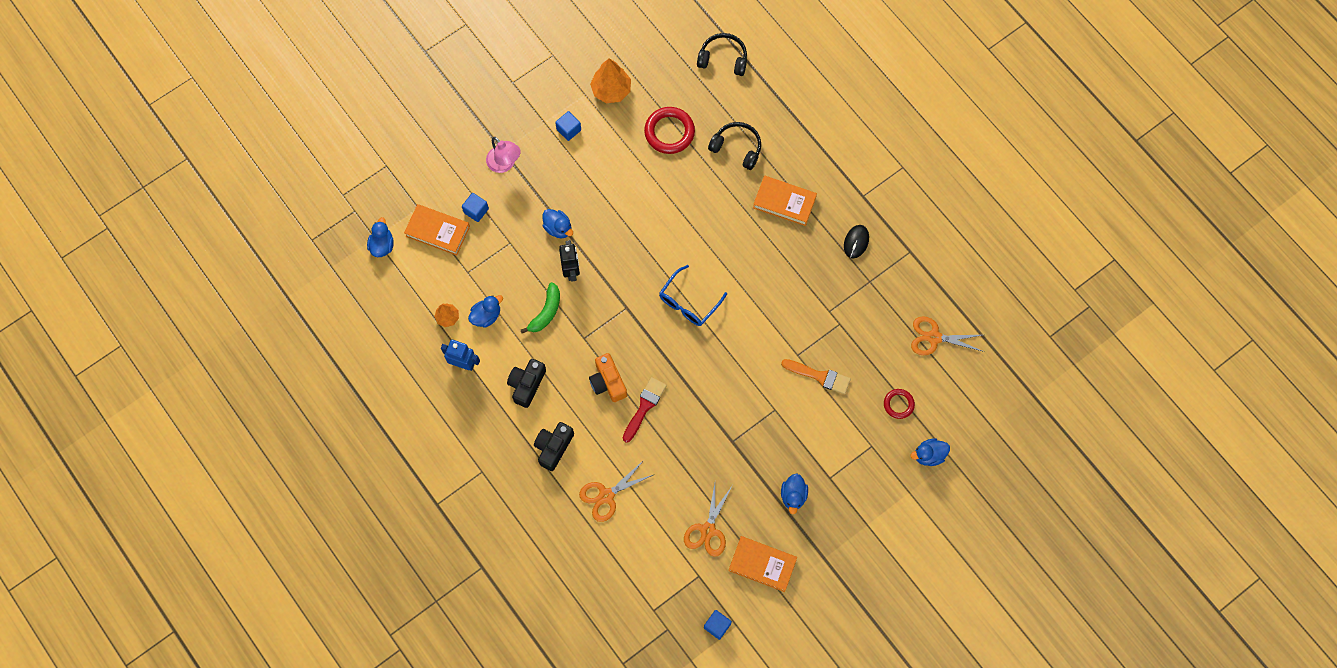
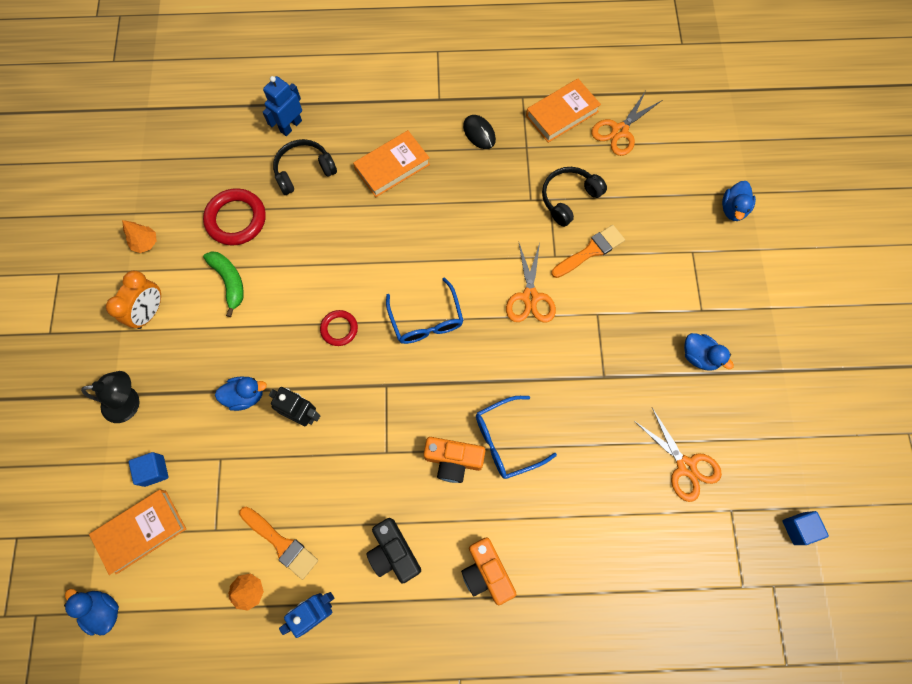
camera: 55 degrees left, 0 degrees up
(486, 316) = (281, 543): blue duck -> orange brush
(505, 164) = (129, 403): pink lamp -> black lamp
(546, 312) = (327, 473): green banana -> green banana (229, 282)
(553, 447) = (486, 572): black camera -> orange camera
(568, 130) = (150, 312): blue cube -> orange clock
(606, 496) = (580, 550): orange scissors -> orange scissors (530, 297)
(611, 90) = (145, 243): orange tree -> orange tree, size x0.58
(644, 406) = (507, 440): red brush -> blue glasses
(723, 59) = (206, 124): black headphones -> black headphones (569, 198)
(762, 564) = (756, 436): orange book -> orange book (562, 114)
(764, 114) = (291, 126): none -> blue robot
(898, 404) = (665, 201): red ring -> red ring (339, 329)

